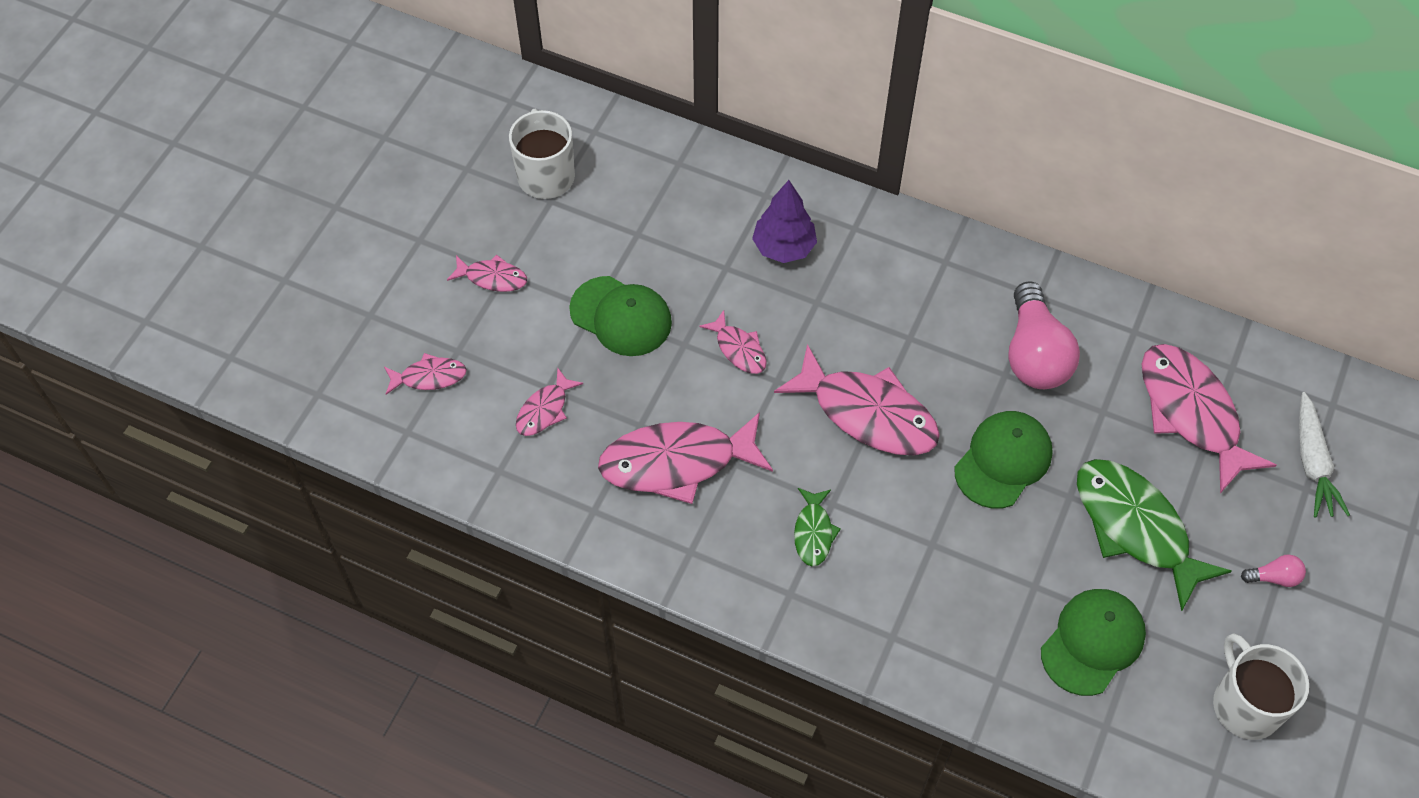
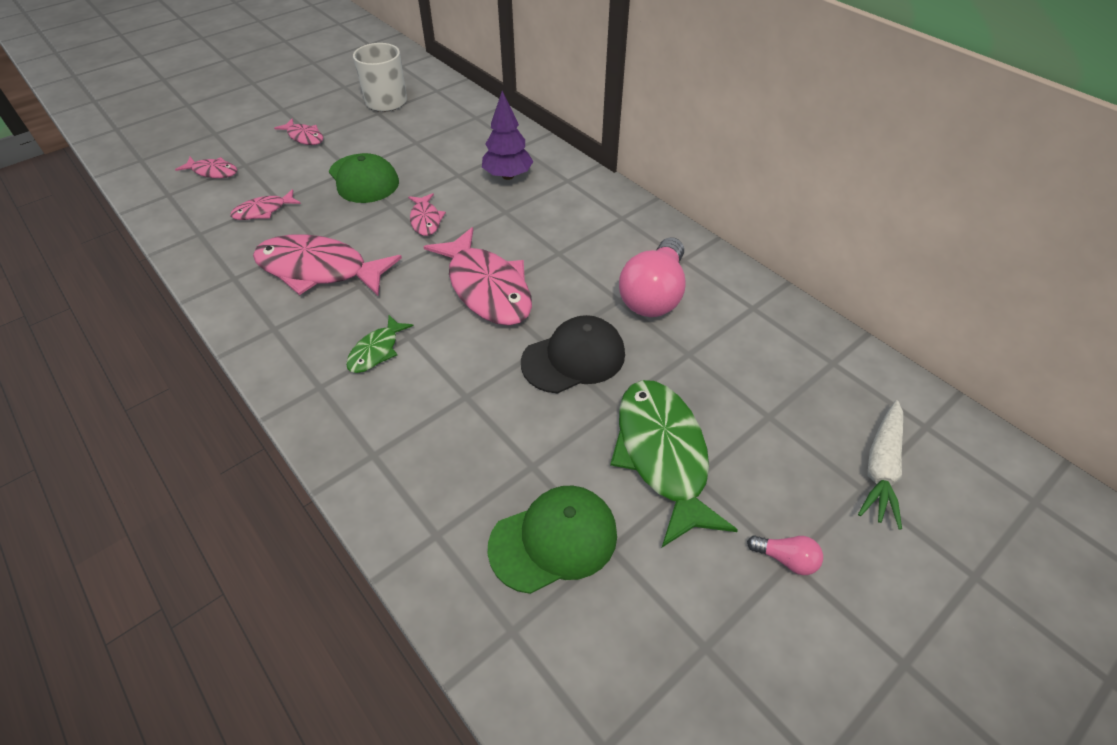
camera: 25 degrees right, 10 degrees down
(1003, 461) = (574, 358): green cap -> black cap
(1191, 413) = (773, 383): pink fish -> none
(1245, 705) = (682, 681): white mug -> none

